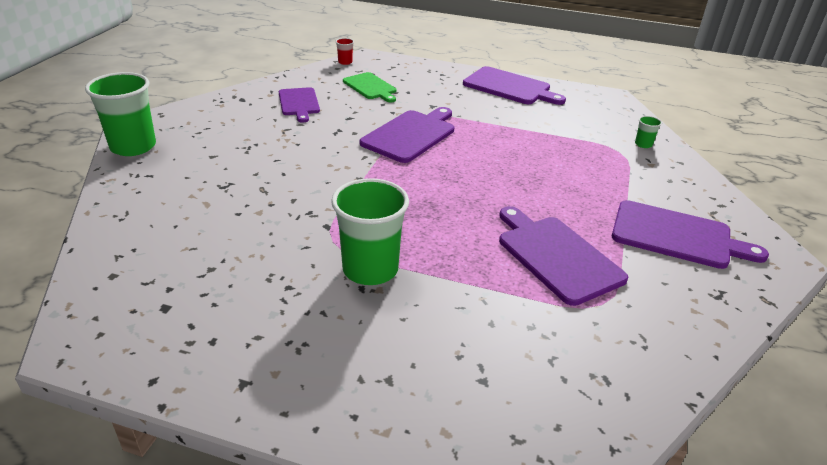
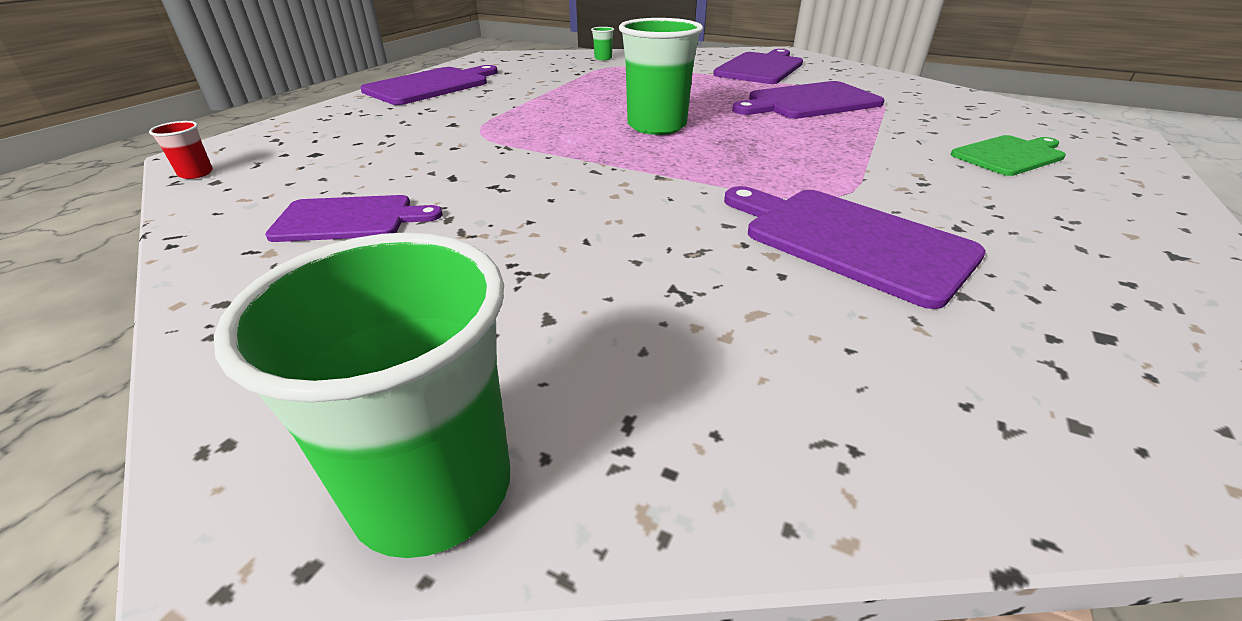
camera: 80 degrees left, 0 degrees up
(370, 87) = (342, 157): green cutting board -> green cutting board (1009, 155)
(370, 269) = (883, 177): green cup -> green cup (656, 126)
(410, 135) = (538, 140): purple cutting board -> purple cutting board (850, 240)

